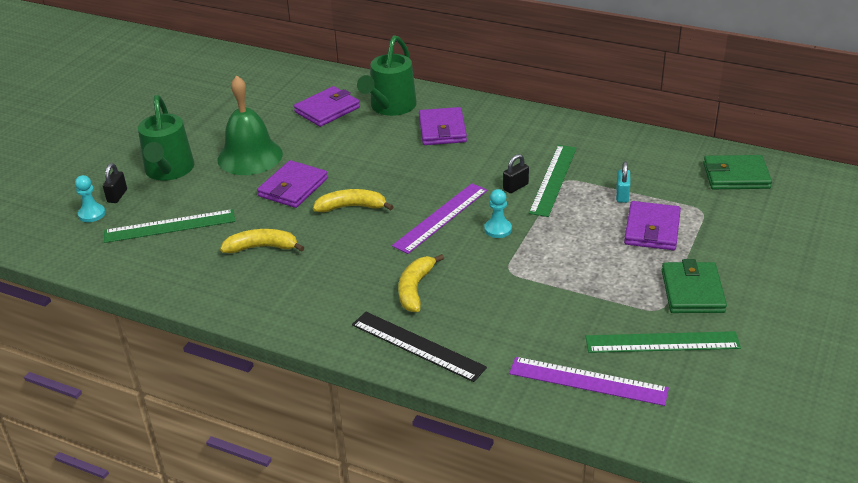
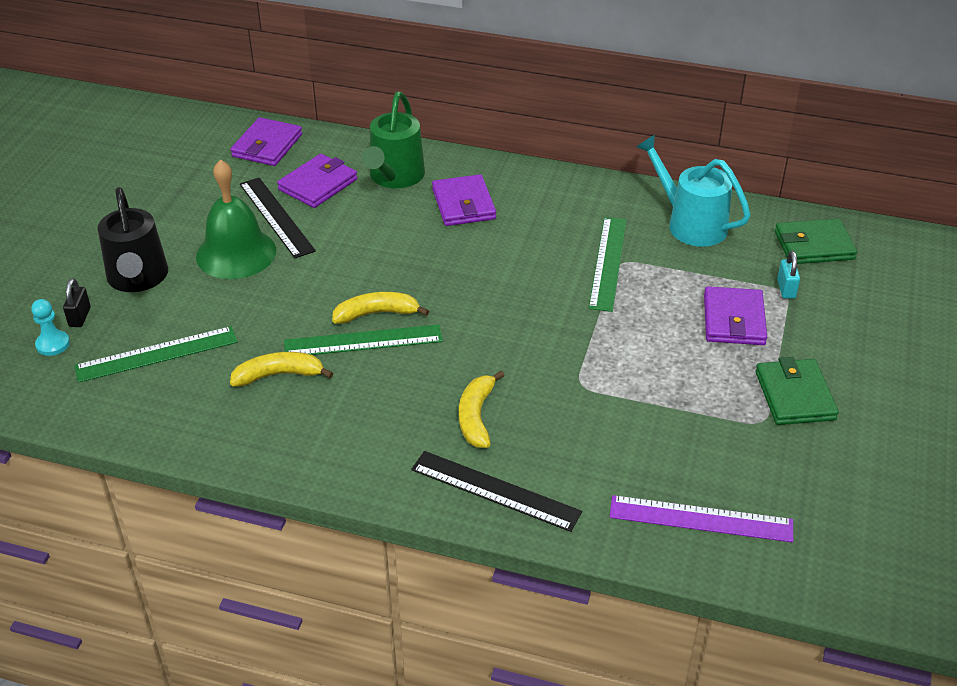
camera: 10 degrees left, 5 degrees up
(169, 171) = (138, 279): green watering can -> black watering can
(288, 132) = (276, 217): none -> black ruler
(293, 187) = (299, 292): purple wallet -> purple wallet (267, 145)
(441, 217) = (487, 320): purple ruler -> none
(498, 229) = (557, 332): turquoise pawn -> none
(515, 187) = (566, 275): black padlock -> none
(622, 195) = (691, 278): turquoise padlock -> turquoise padlock (786, 289)
(630, 154) = (690, 224): none -> turquoise watering can
(662, 342) = (774, 463): green ruler -> green ruler (363, 341)

